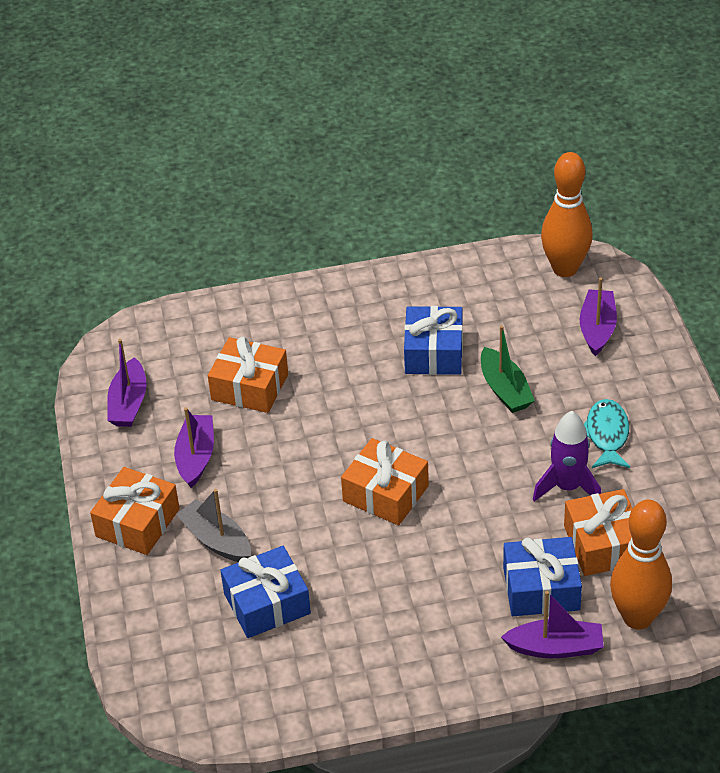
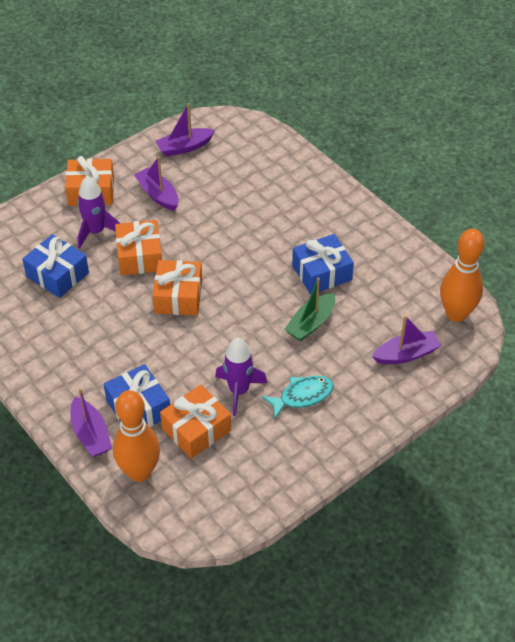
camera: 60 degrees right, 5 degrees up
(196, 457) = (158, 195): purple boat -> purple boat turned 105 degrees counterclockwise
(216, 540) = (96, 231): grey boat -> purple rocket
(250, 387) = (232, 195): orange gift -> orange gift (140, 256)

